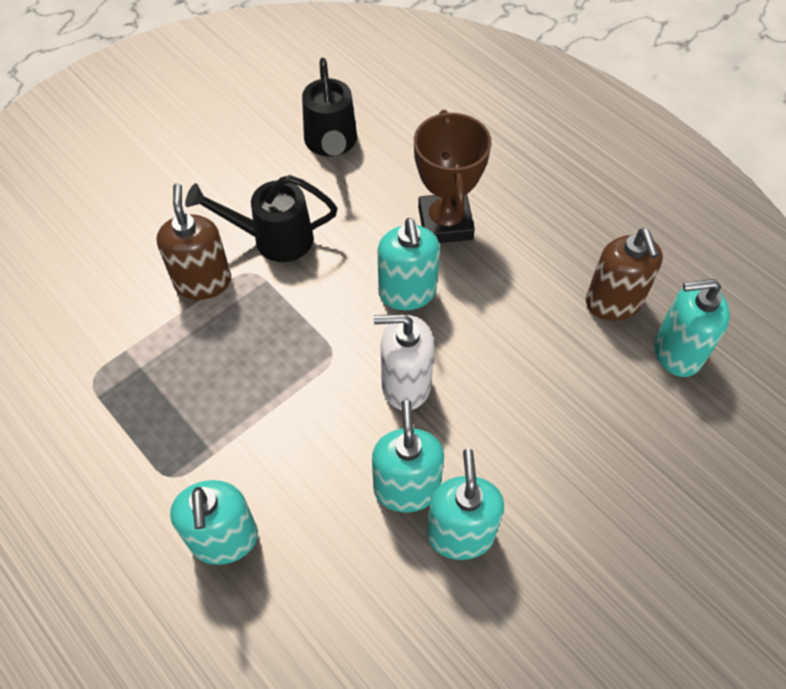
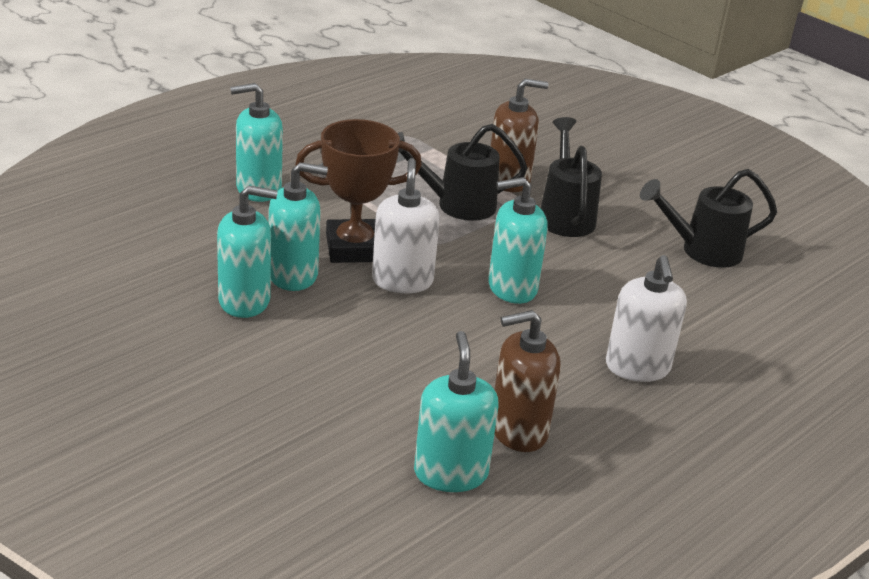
camera: 85 degrees right, 25 degrees down
(256, 331) = (457, 205): none -> black watering can
(445, 223) = (610, 318): brown trophy -> brown trophy (354, 248)
(513, 213) = (637, 367): none -> white soap dispenser

